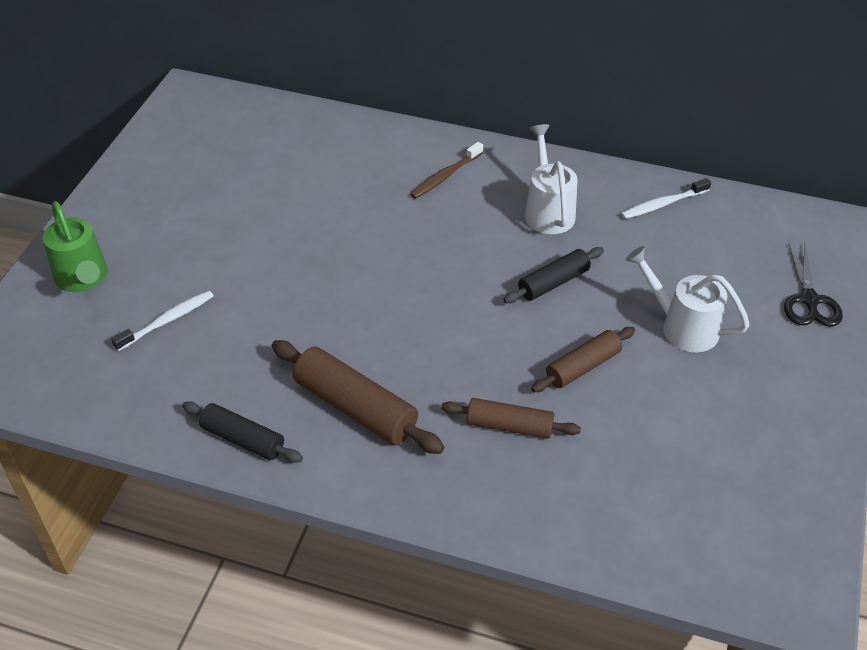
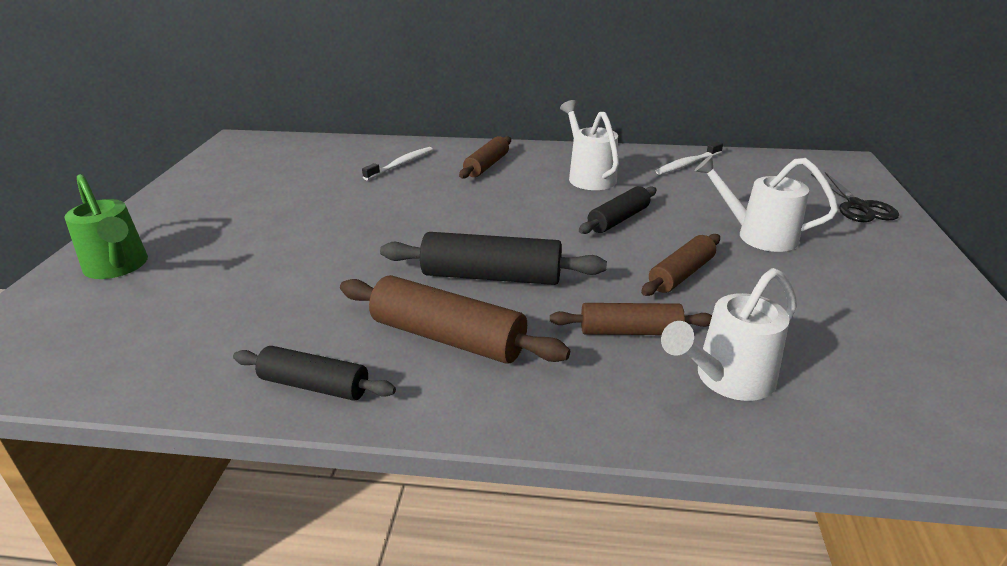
camera: 10 degrees left, 15 degrees down
(167, 321) = (215, 290): white toothbrush -> white toothbrush (401, 164)
(409, 341) = (491, 276): none -> black rolling pin
(445, 176) = (487, 165): brown toothbrush -> brown rolling pin
(568, 488) = (727, 379): none -> white watering can

